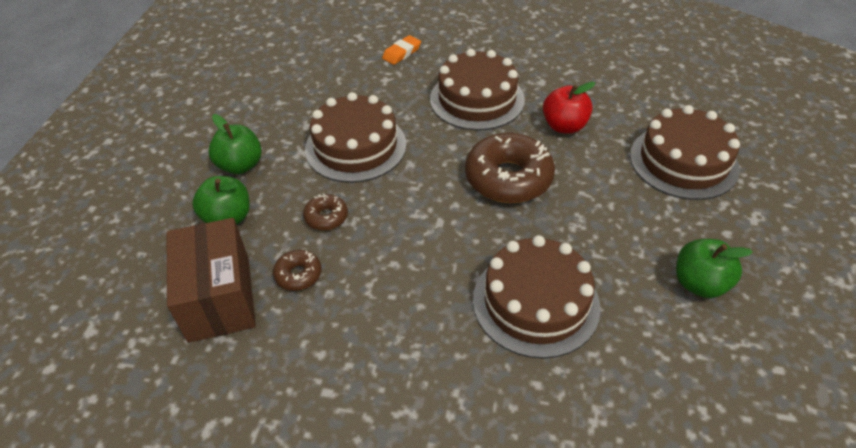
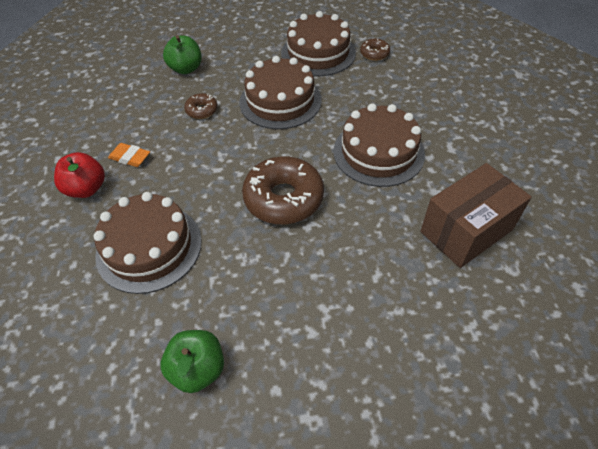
camera: 70 degrees right, 5 degrees up
(219, 298) = (120, 89): brown box -> brown box (466, 231)
(240, 165) = (236, 56): green apple -> none
(298, 275) = (146, 115): brown donut -> brown donut (374, 54)
(401, 53) = (413, 89): orange eraser -> orange eraser (130, 157)
(564, 126) = (375, 222): red apple -> red apple (87, 189)
(683, 161) = (371, 336): brown cake -> brown cake (318, 53)

